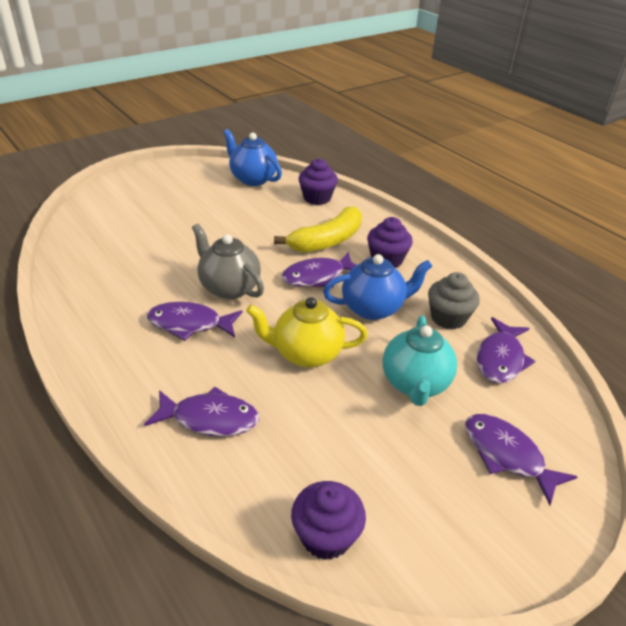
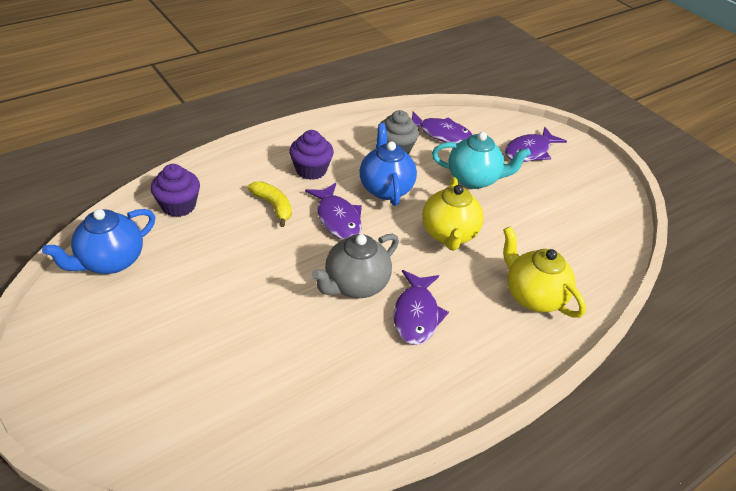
camera: 90 degrees left, 5 degrees up
(210, 419) = (533, 296): purple fish -> yellow teapot
(326, 536) = (613, 237): purple cupcake -> none
(327, 241) = (273, 206): yellow banana -> yellow banana, size x0.62

